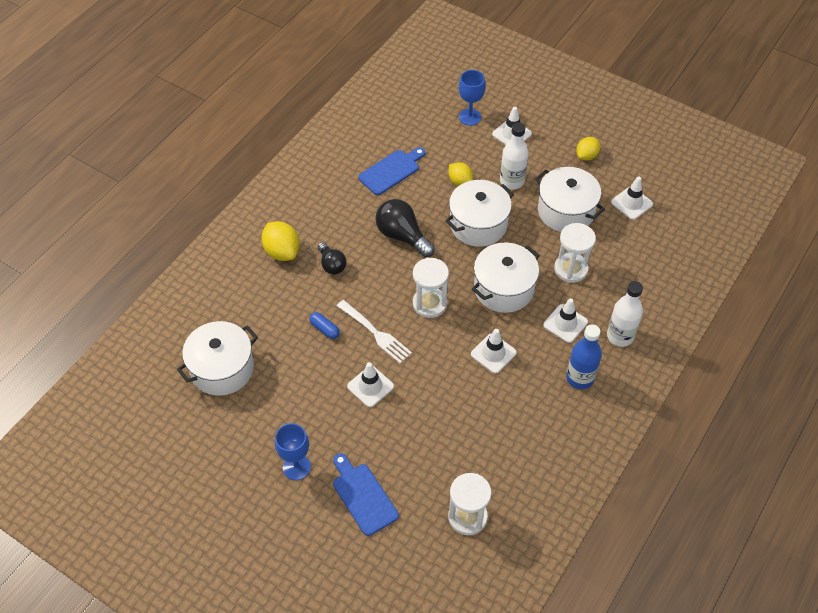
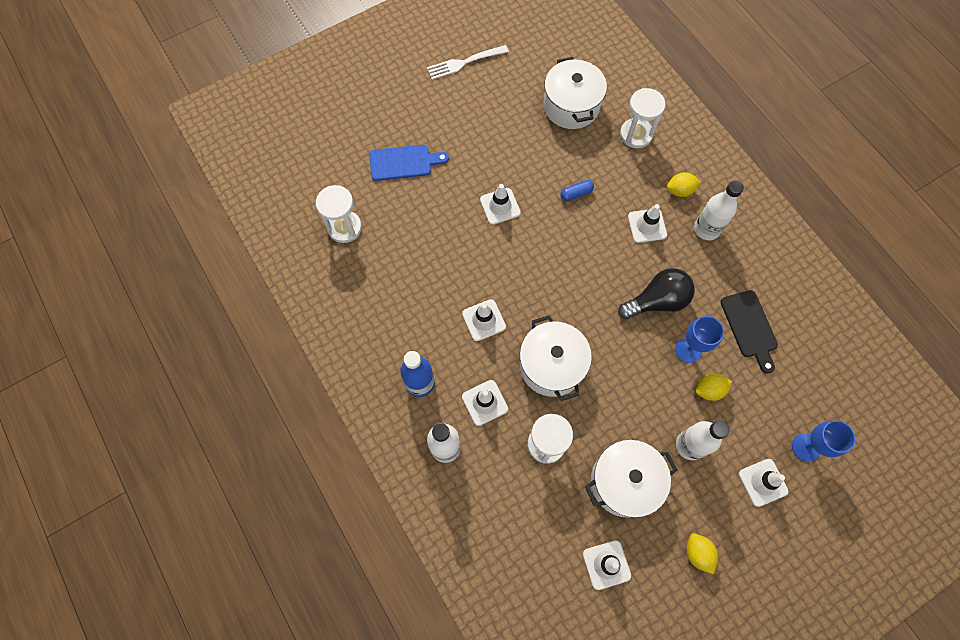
camera: 115 degrees right, 15 degrees up
(282, 252) = (680, 190): yellow lemon -> yellow lemon, size x0.66
(296, 467) = (453, 127): blue goblet -> blue goblet (688, 350)
(313, 222) = (706, 229): none -> white bottle
(332, 264) = (647, 226): black light bulb -> white traffic cone
(375, 333) = (553, 231): white fork -> white fork (465, 62)
(391, 171) = (749, 327): blue cutting board -> black cutting board
(429, 304) = (564, 290): white hourglass -> white hourglass (636, 134)
(478, 224) = (642, 380): white pot -> none

